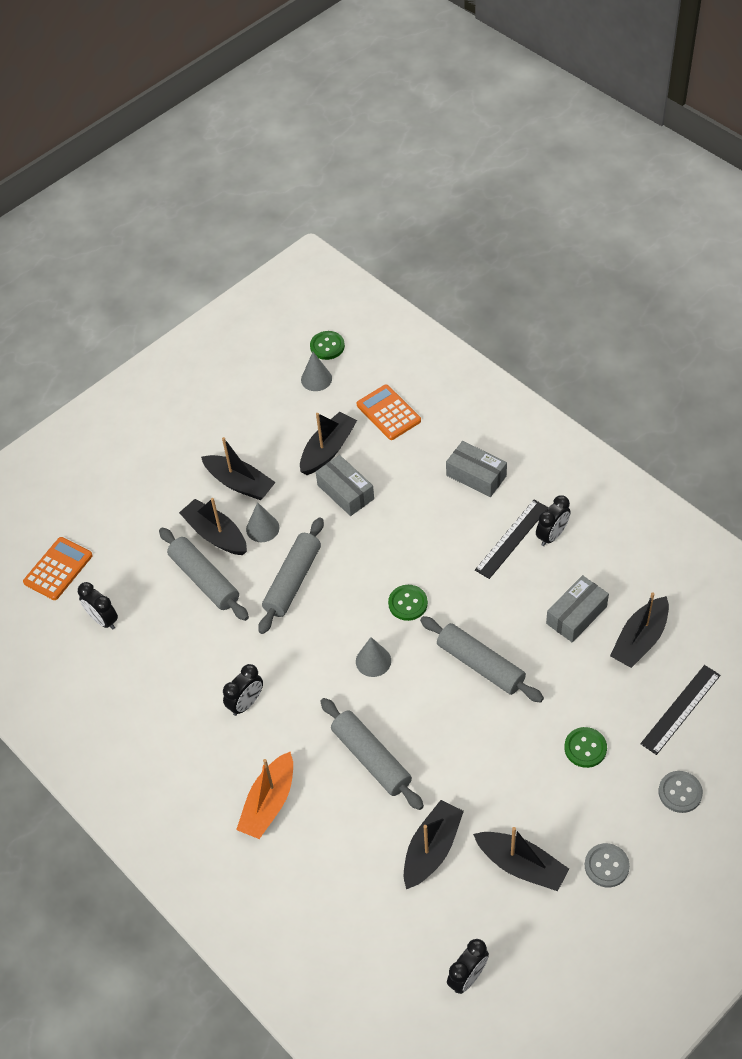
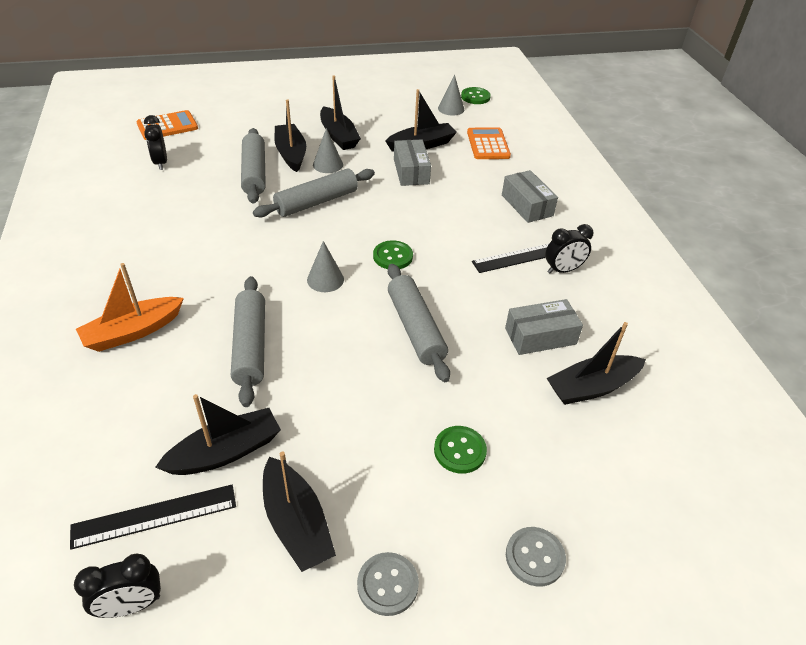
camera: 25 degrees right, 10 degrees down
(246, 703) = (196, 256): black clock -> none
(680, 709) = (594, 472): black ruler -> black ruler (154, 516)

